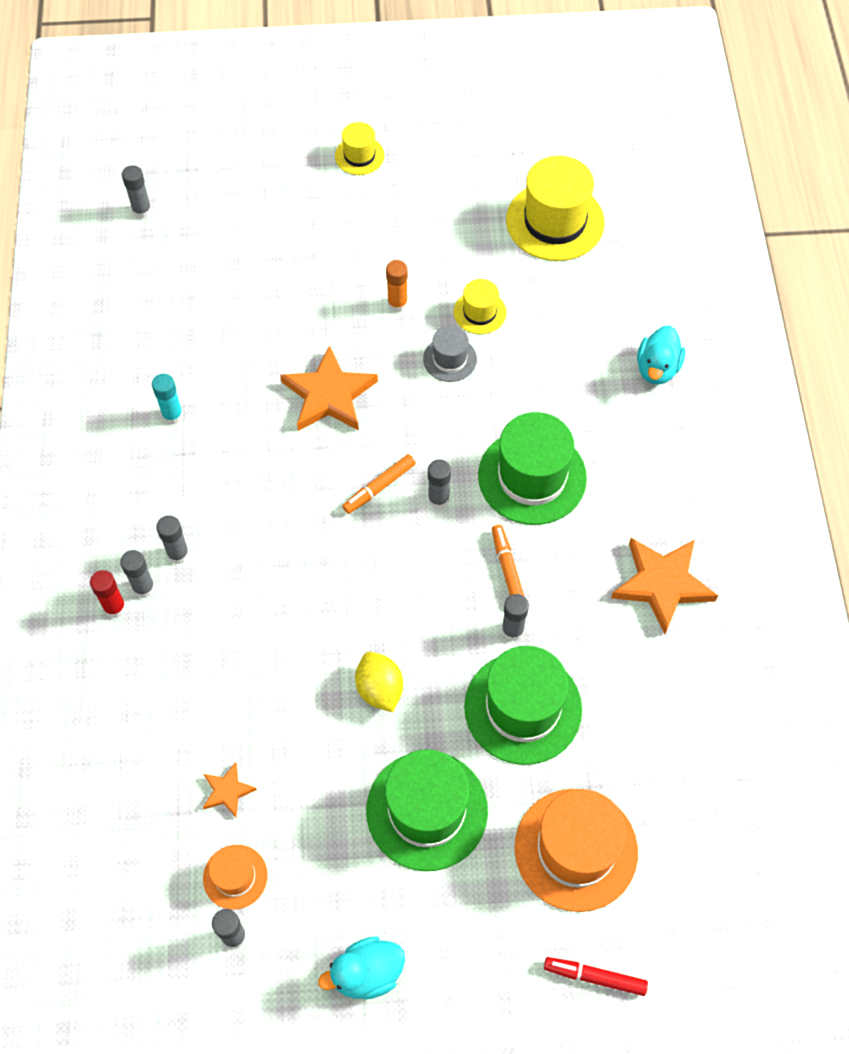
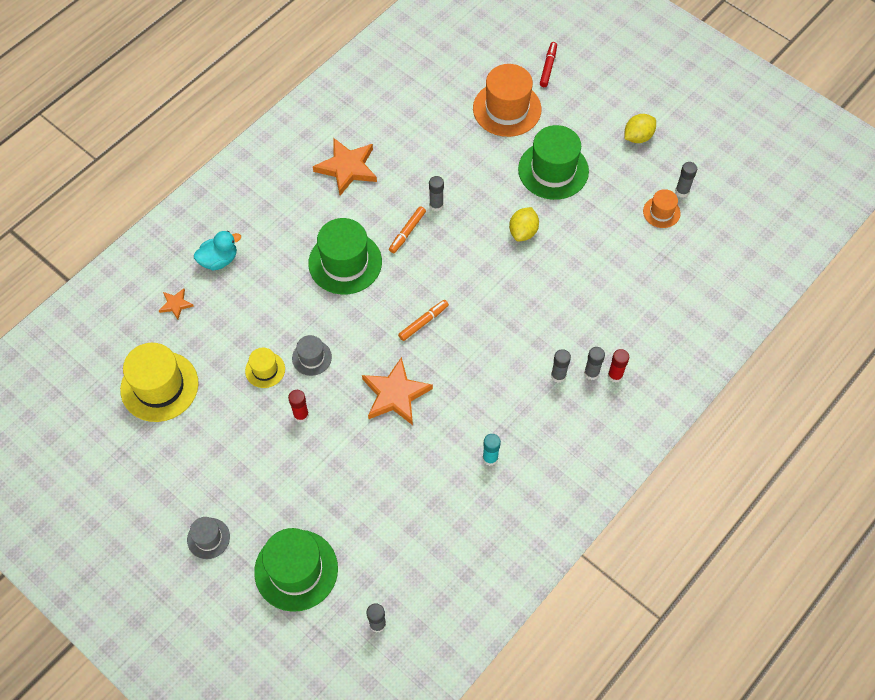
camera: 135 degrees left, 0 degrees up
(227, 791) = (634, 247): orange star -> orange star (176, 304)
(359, 156) = (208, 538): yellow hat -> grey hat
(367, 973) = (638, 137): turquoise duck -> yellow lemon
(379, 487) = (423, 322): orange marker -> orange marker turned 45 degrees counterclockwise
(397, 304) = (301, 415): orange glue stick -> red glue stick
(438, 499) = (402, 291): grey glue stick -> none
(523, 708) = (468, 173): green hat -> green hat (296, 570)
(594, 977) = (548, 67): red marker -> red marker turned 135 degrees counterclockwise

